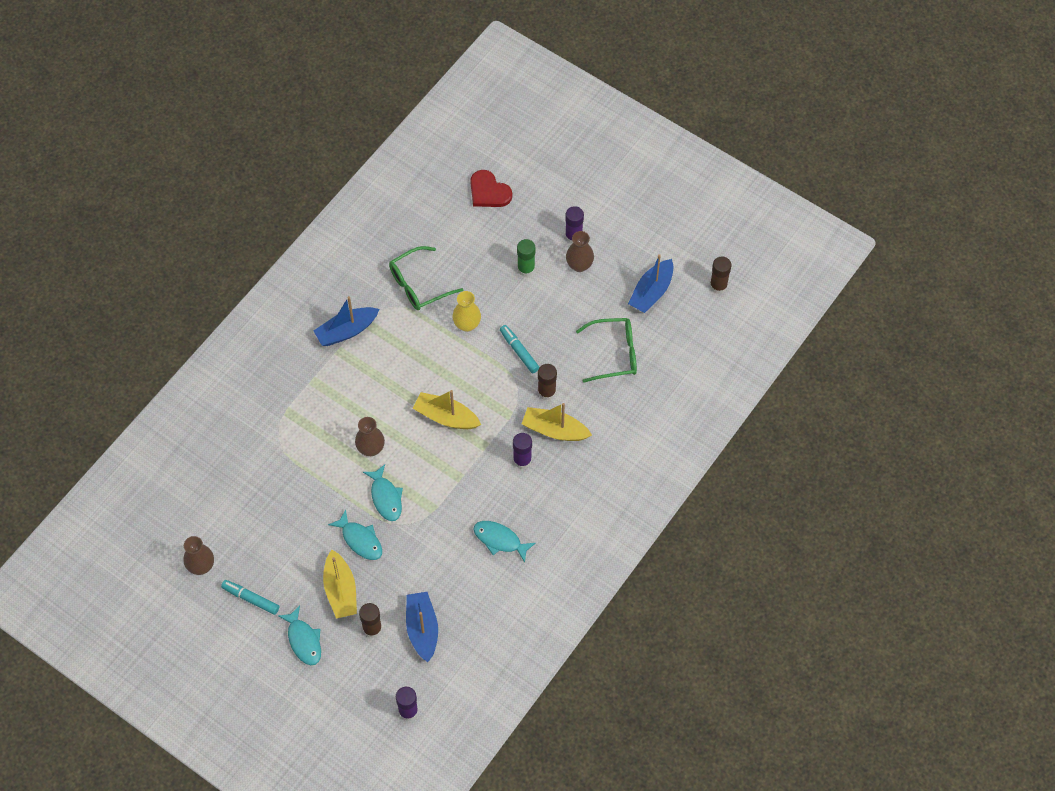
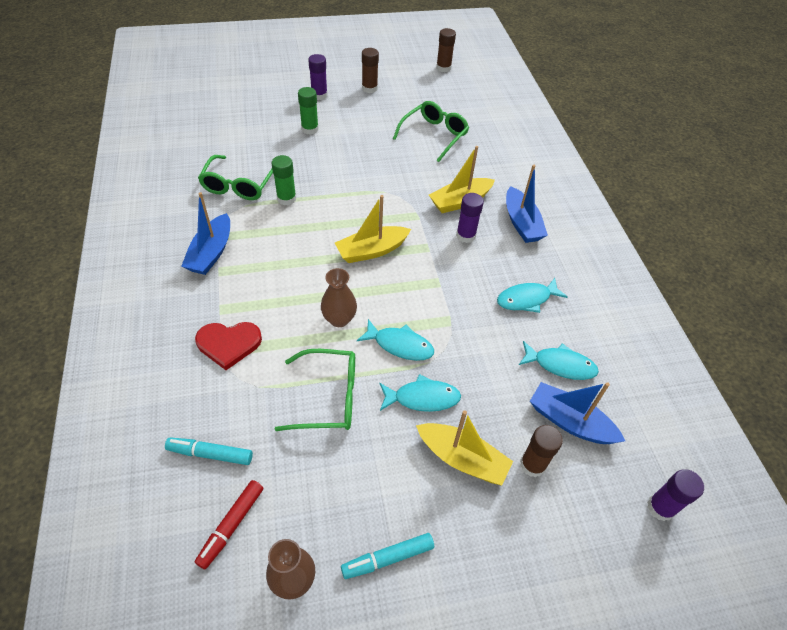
camera: 50 degrees left, 10 degrees down
(199, 515) = (231, 525): none -> red marker
(304, 640) = (490, 544): turquoise fish -> turquoise fish (560, 365)
(311, 491) = (327, 397): none -> green glasses
(438, 324) = (286, 198): none -> green glue stick
(467, 324) = (309, 184): yellow vase -> none
(488, 192) = (225, 106): red heart -> red heart (229, 344)
(519, 351) = (369, 175): turquoise marker -> turquoise marker (210, 454)
(546, 392) = (422, 184): brown glue stick -> brown glue stick (369, 88)
(579, 265) = (344, 106): brown vase -> none
(651, 292) = (409, 93): blue boat -> blue boat (521, 223)

